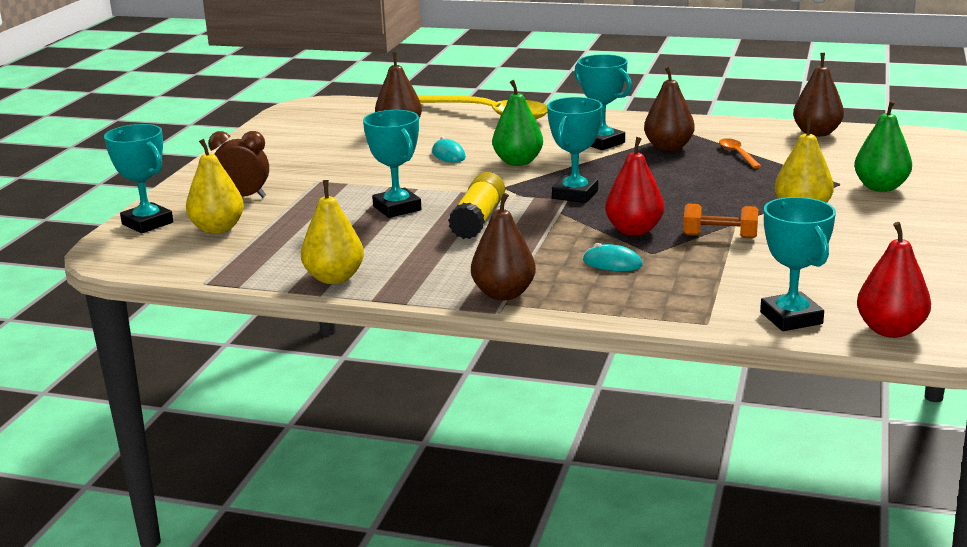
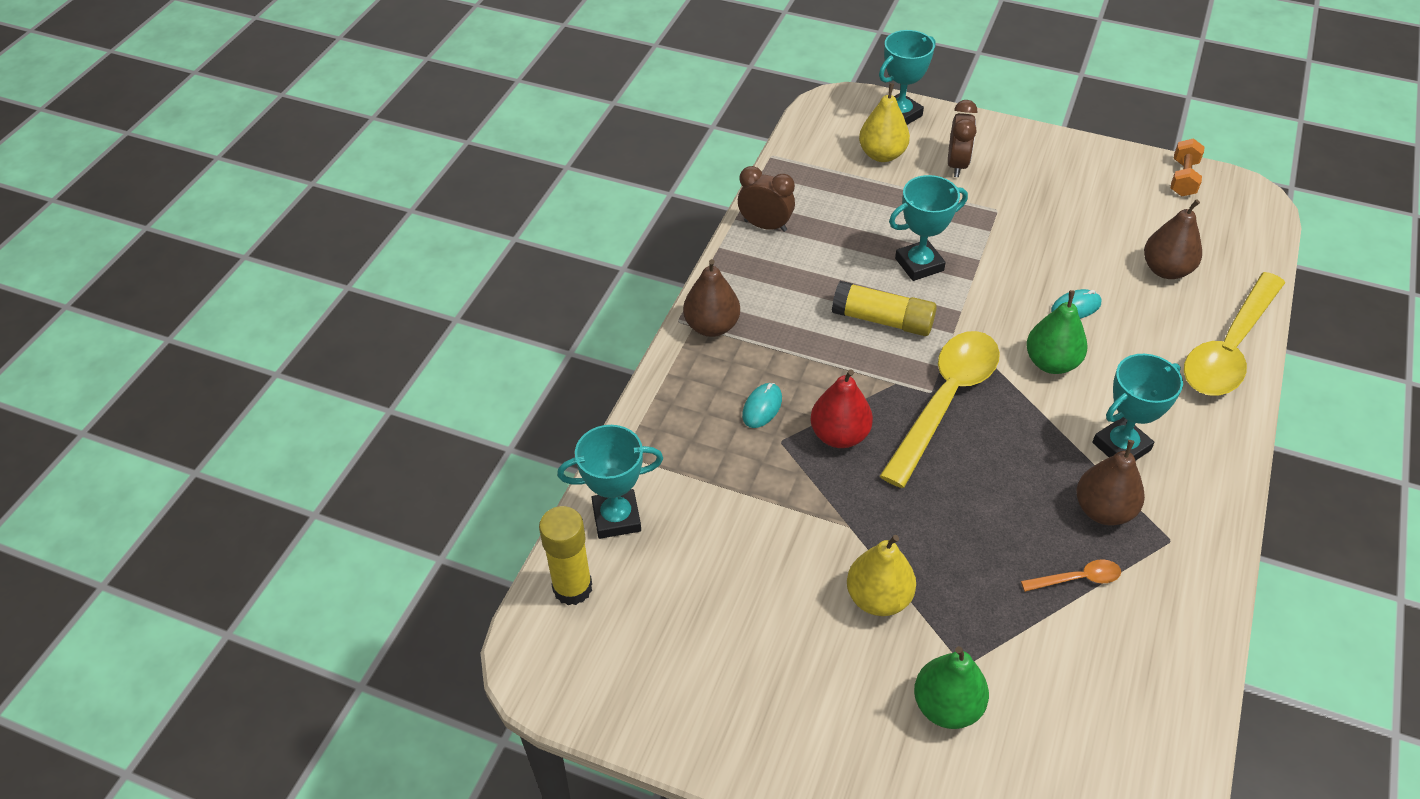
camera: 95 degrees right, 25 degrees up
(334, 278) = (765, 226): yellow pear -> brown clock
(575, 194) = (945, 400): turquoise trophy -> yellow spoon
(720, 236) = (813, 504): orange dumbbell -> orange dumbbell (1183, 178)
(816, 133) = (1170, 696): brown pear -> none
(890, 330) = (572, 588): red pear -> yellow glue stick

